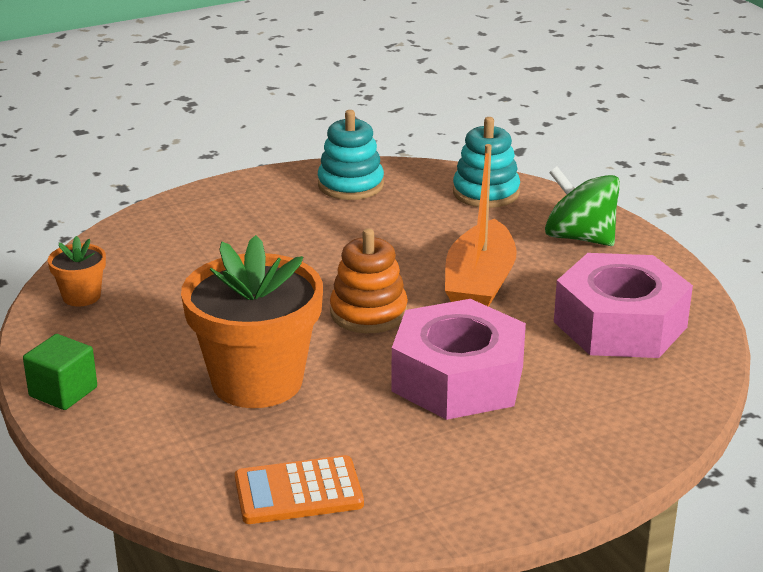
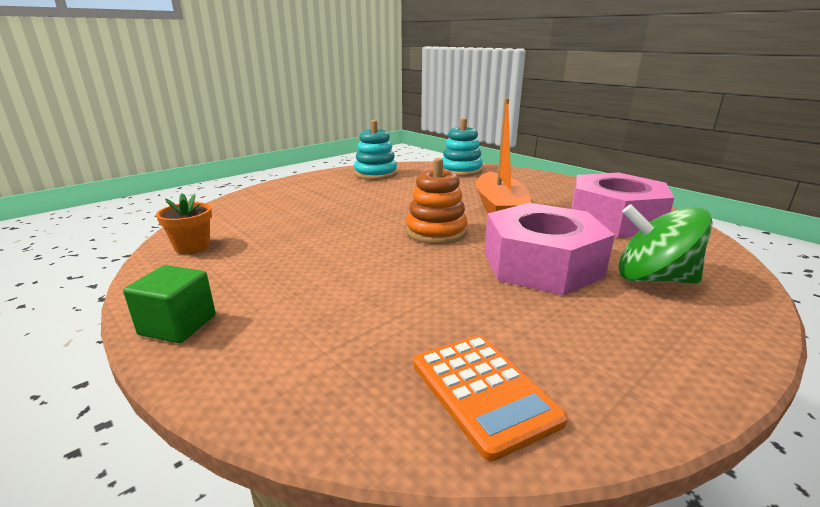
camera: 15 degrees left, 5 degrees down
(257, 381) = (375, 289): orange flower pot -> none
(298, 492) = (483, 392): orange calculator -> orange calculator turned 90 degrees counterclockwise
(580, 237) = (537, 183): green spinning top -> green spinning top (653, 278)

